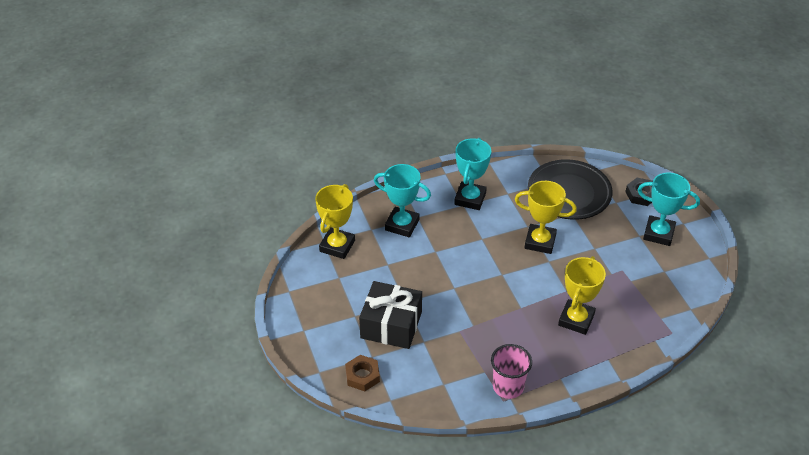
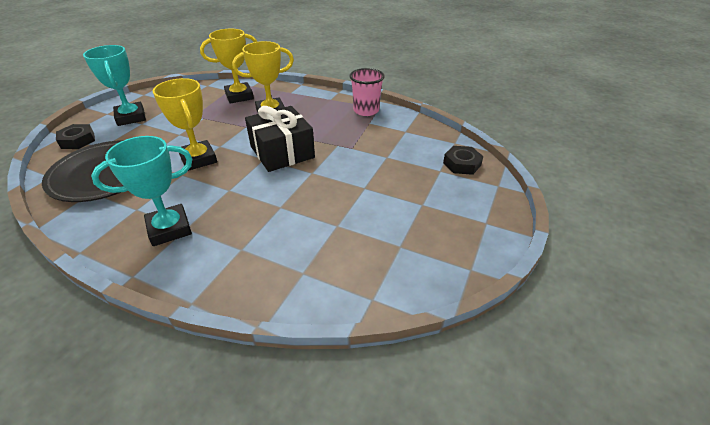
camera: 135 degrees left, 5 degrees down
(337, 246) = (363, 281): yellow trophy -> yellow trophy (239, 96)
(362, 376) = (462, 164): brown nut -> black nut
(391, 325) = (398, 179): black gift -> black gift (282, 152)
(402, 225) = (268, 252): turquoise trophy -> none

